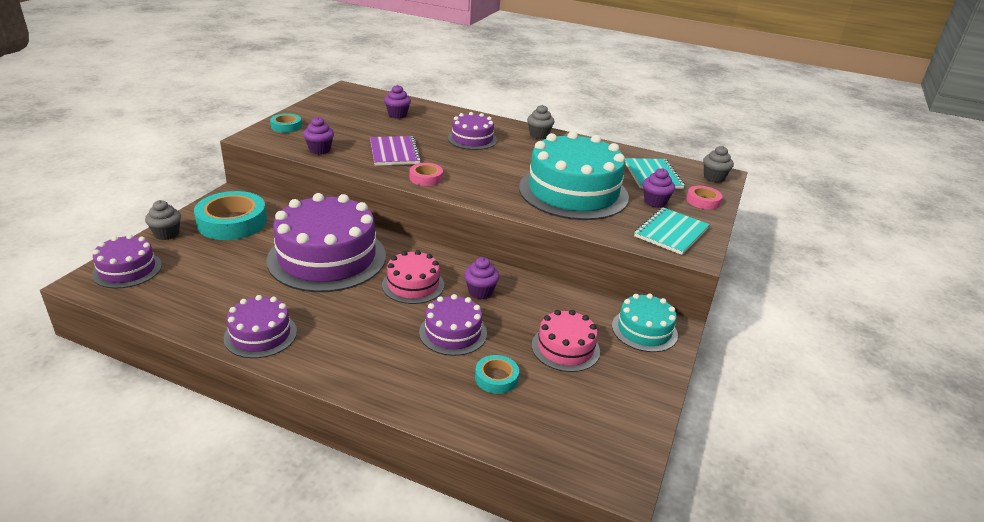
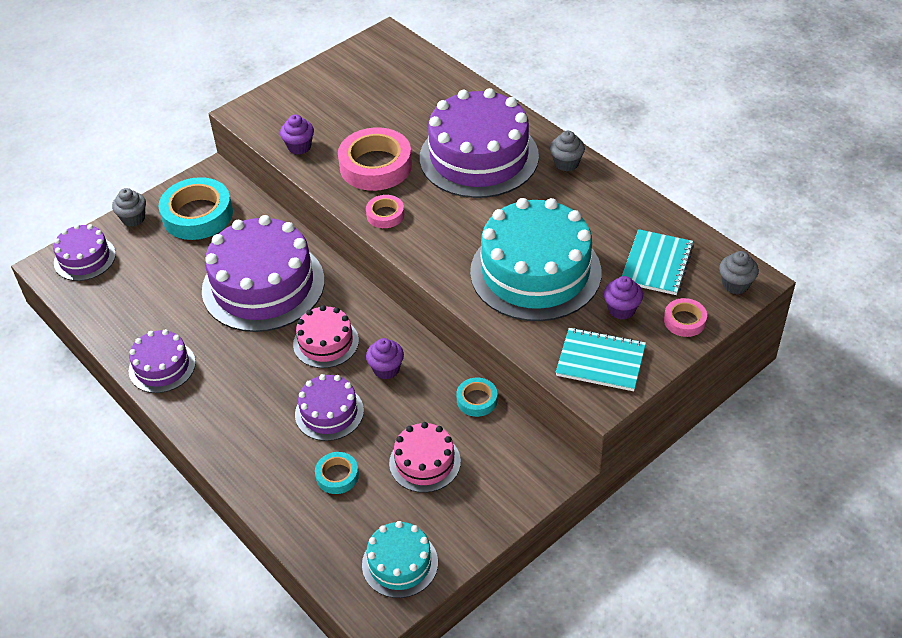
camera: 30 degrees right, 15 degrees up
(286, 126) = (284, 99): turquoise tape -> turquoise tape (477, 400)
(394, 152) = (375, 166): purple notebook -> pink tape
(397, 115) = (418, 96): purple cupcake -> none
(472, 139) = (479, 157): purple cake -> purple cake, size x1.95
(644, 330) = (522, 464): turquoise cake -> turquoise cake (400, 563)
(671, 233) = (600, 361): turquoise notebook -> turquoise notebook turned 45 degrees clockwise

